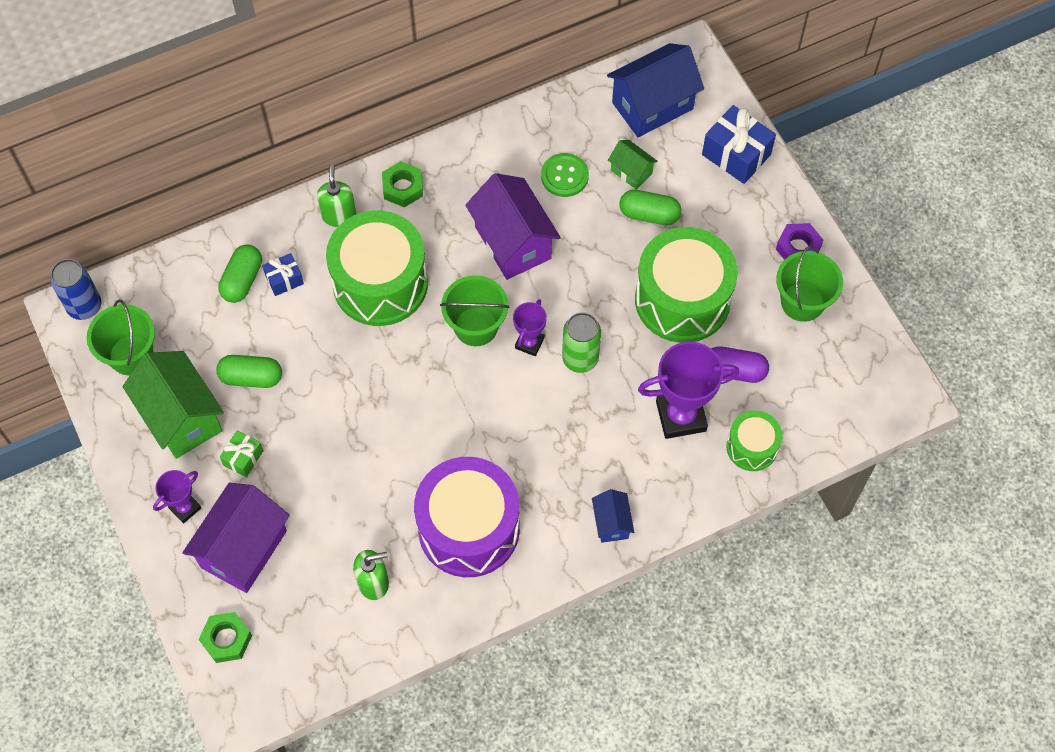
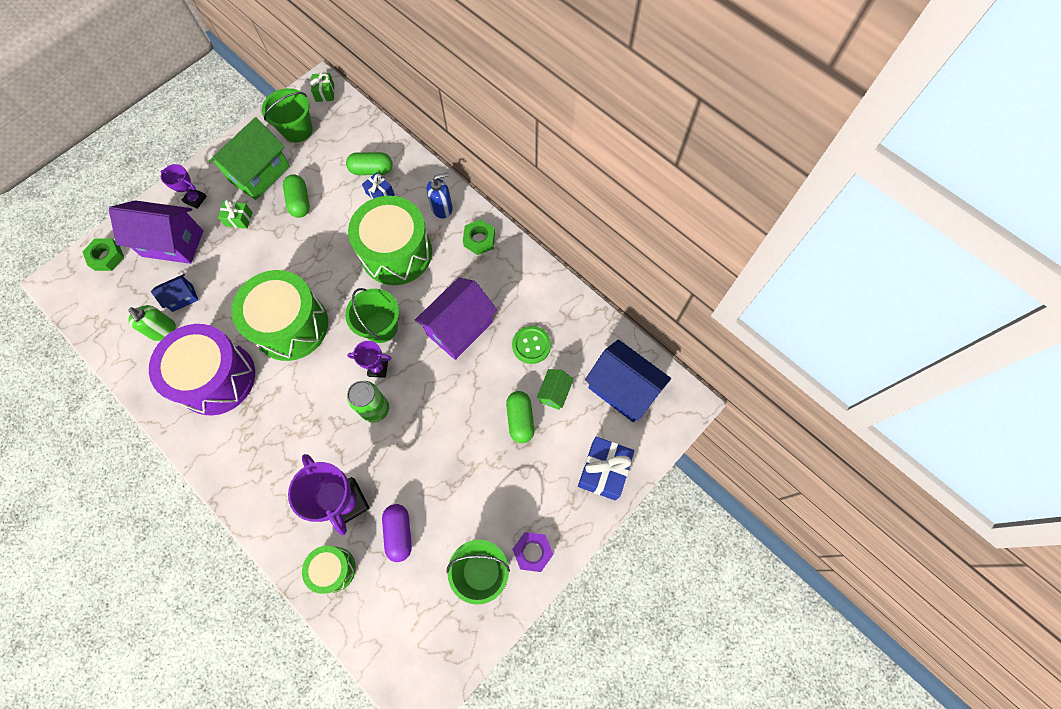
camera: 70 degrees right, 5 degrees up
(84, 306) = (325, 93): blue can -> green gift
(339, 215) = (442, 208): green soap dispenser -> blue soap dispenser
(611, 523) = (242, 478): blue house -> blue house (182, 298)
(682, 299) = (451, 470): green drum -> green drum (291, 325)

